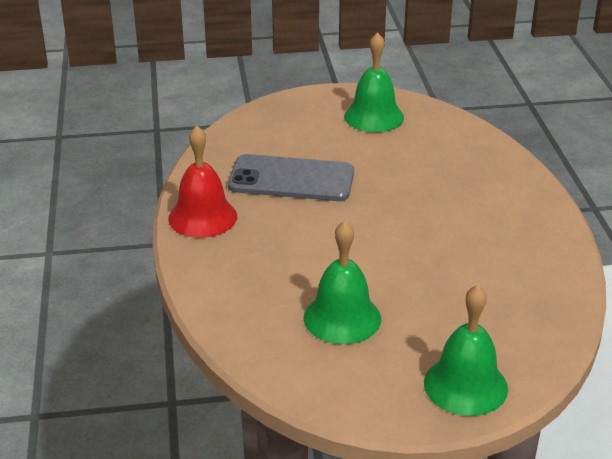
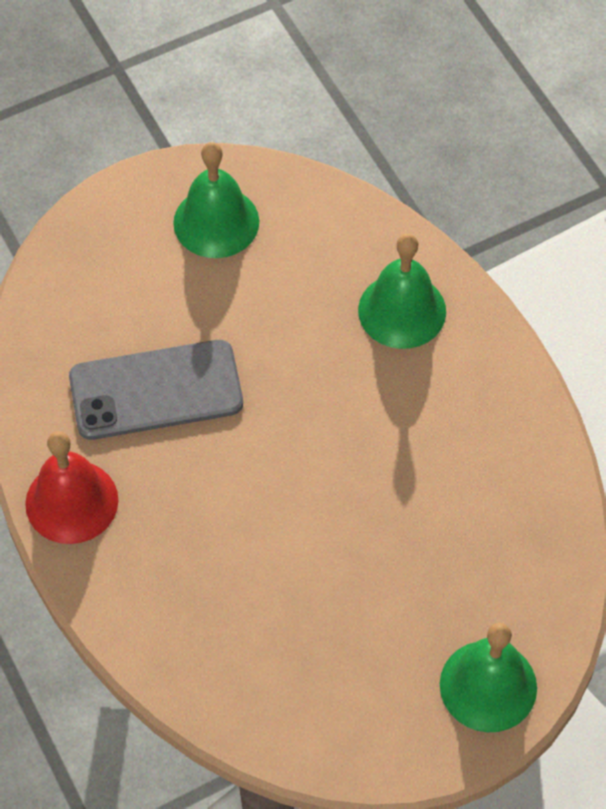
camera: 20 degrees left, 25 degrees up
(342, 318) = (315, 625): green bell -> green bell (402, 310)

